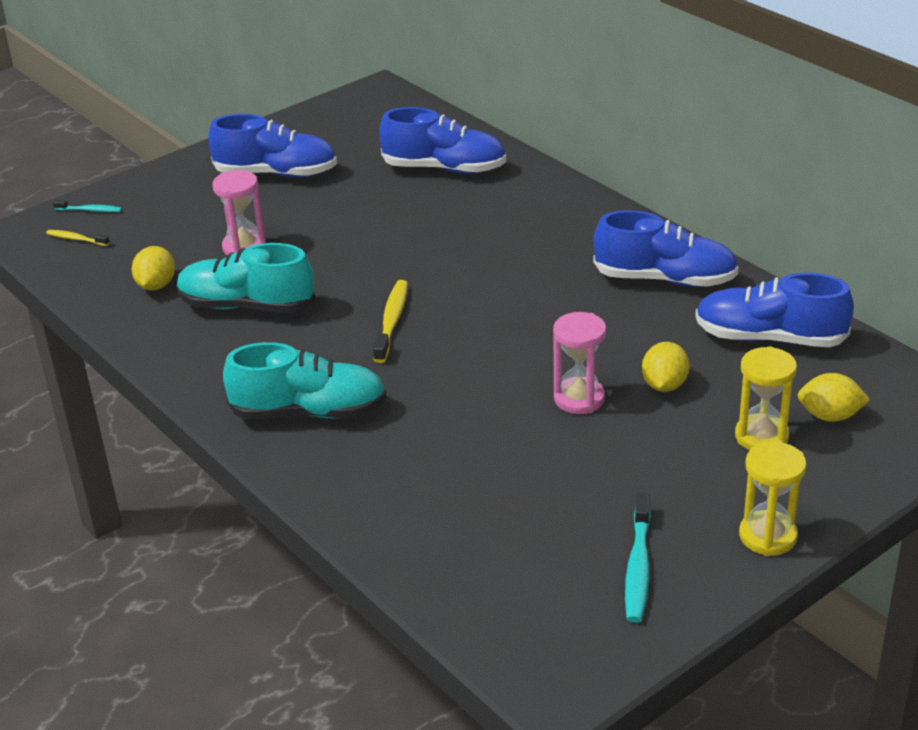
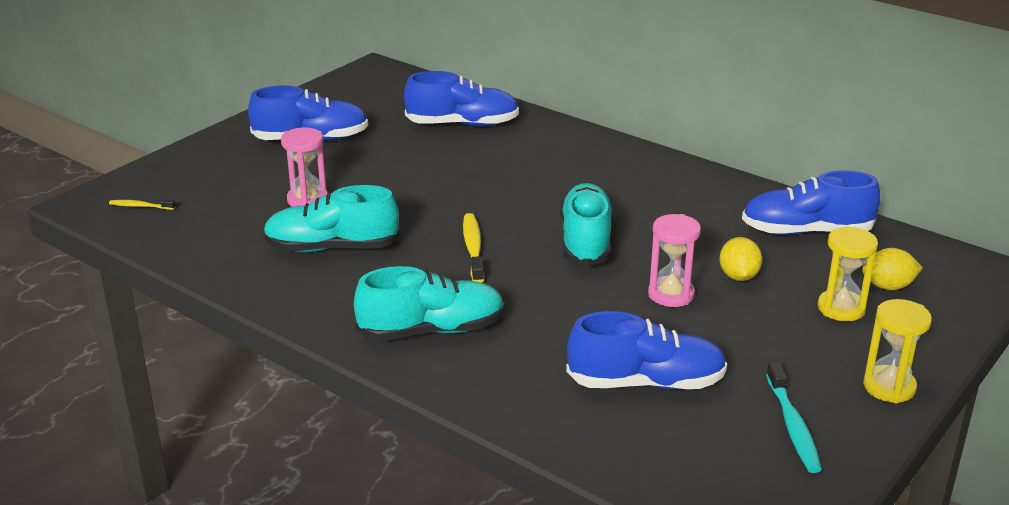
camera: 15 degrees left, 5 degrees down
(90, 210) = (144, 181): turquoise toothbrush -> none
(156, 285) = (236, 238): yellow lemon -> none
(515, 325) = (585, 241): none -> turquoise shoe
(665, 279) = (696, 194): blue shoe -> blue shoe (646, 383)

